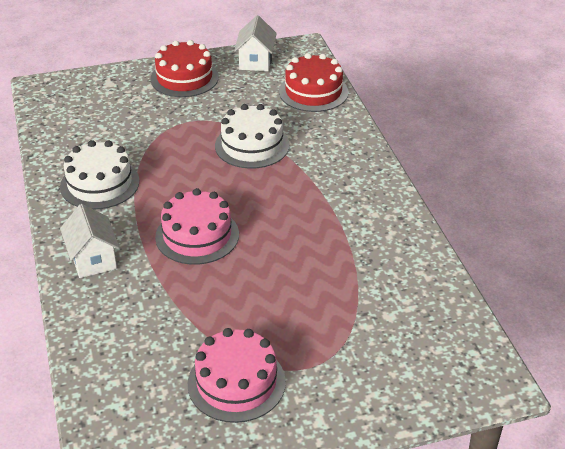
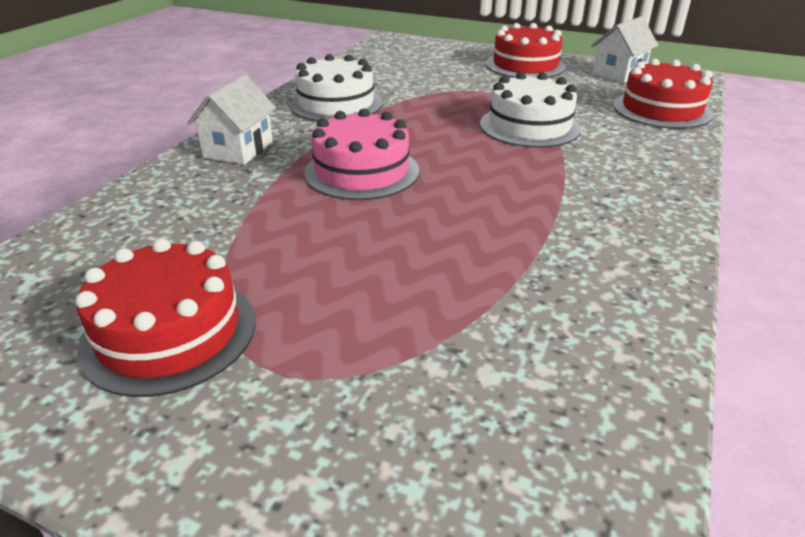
camera: 40 degrees right, 5 degrees down
(236, 382) = (169, 332): pink cake -> red cake

